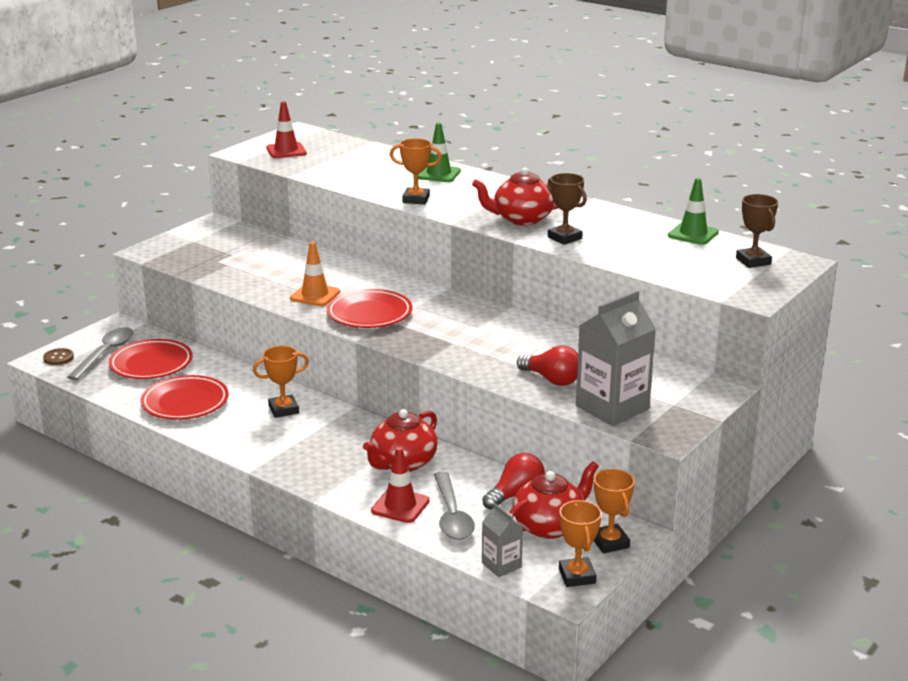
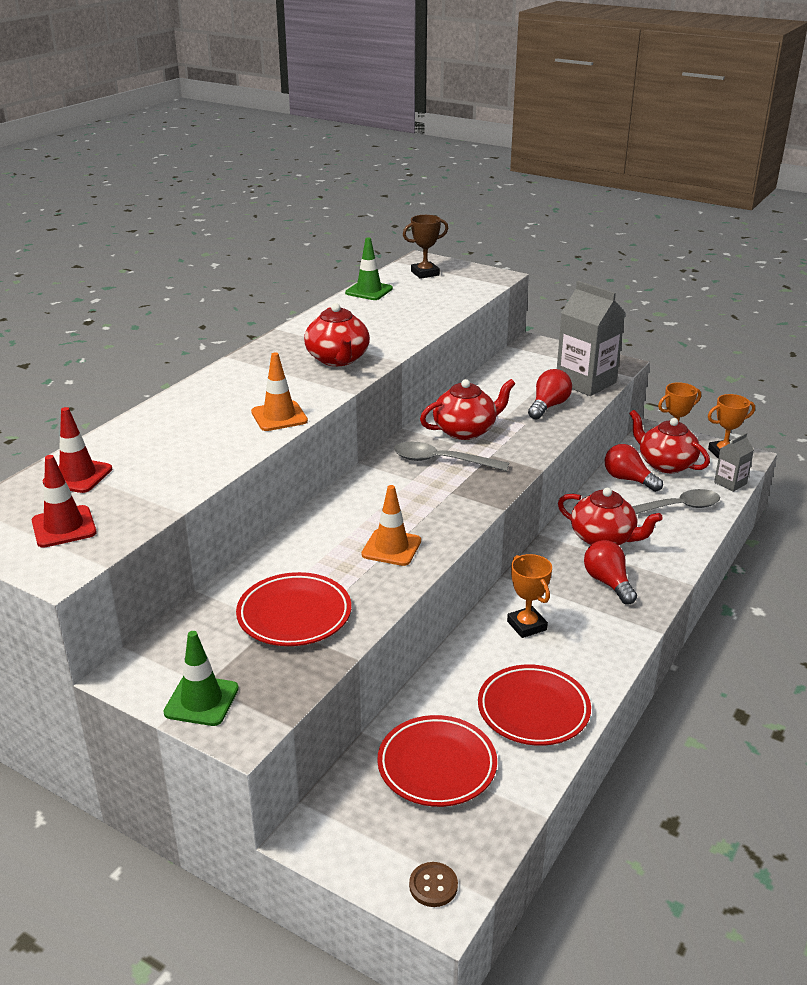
camera: 95 degrees left, 5 degrees up
(105, 353) = (411, 827): grey spoon -> grey spoon (442, 461)
(330, 455) = (608, 583): none -> red light bulb
(369, 314) = (436, 506): red plate -> red plate (294, 615)
(400, 506) = (675, 535): red traffic cone -> red traffic cone (78, 476)
(416, 199) = (279, 416): orange trophy -> orange traffic cone
(439, 174) = (191, 407): green traffic cone -> green traffic cone (201, 701)
(502, 334) = (465, 430): none -> red teapot
(564, 238) = (386, 340): brown trophy -> none

